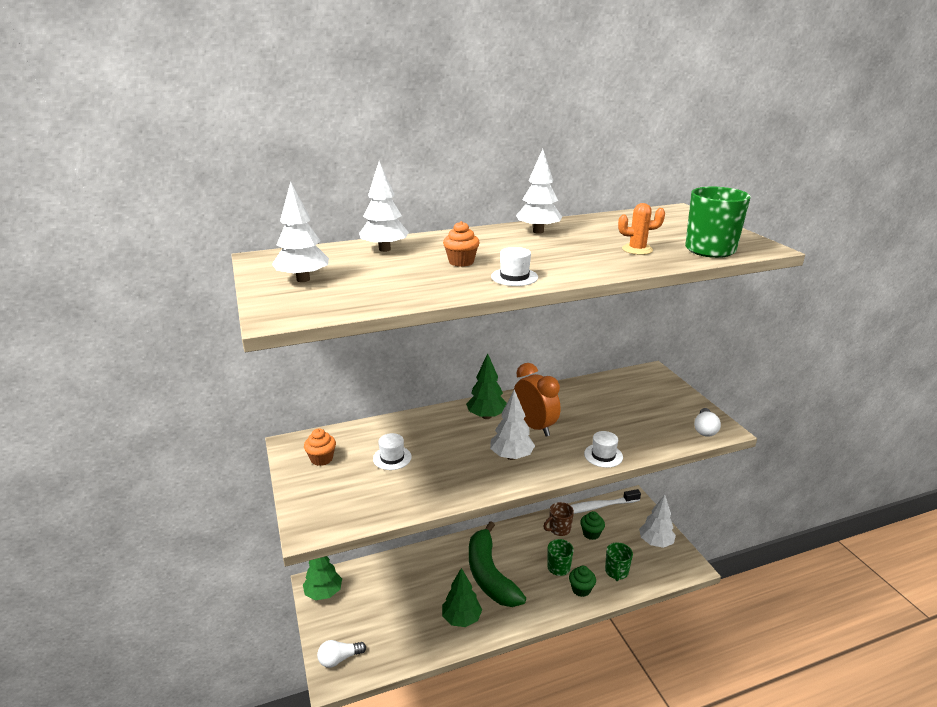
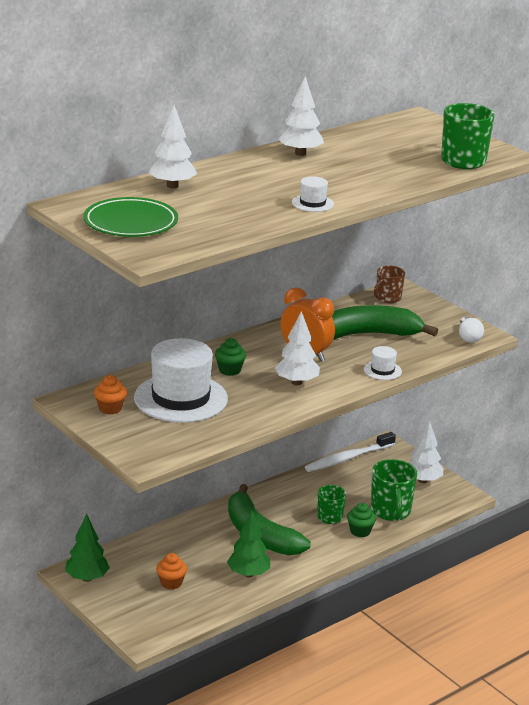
camera: 20 degrees left, 0 degrees up
(303, 279) = (130, 223): white tree -> green plate
(339, 659) = (140, 624): white light bulb -> none
(392, 458) = (180, 398): white hat -> white hat, size x2.34
(461, 262) = (255, 193): orange cupcake -> orange cupcake (171, 583)
(486, 416) = (251, 351): green tree -> none
(559, 529) = (316, 484): brown mug -> brown mug (387, 298)
(591, 533) = (352, 483): green cupcake -> green cupcake (229, 370)
(603, 413) = (367, 334): none -> green banana
(616, 572) = (391, 511): green mug -> green mug, size x1.59
(637, 250) = (401, 166): orange cactus -> none

